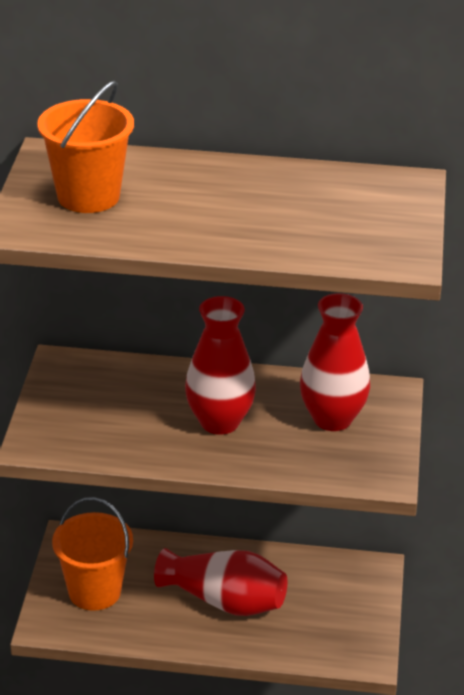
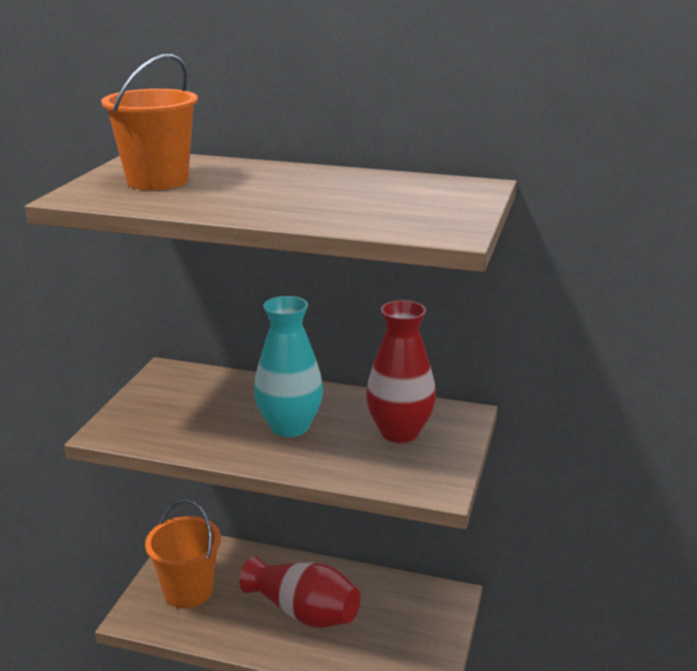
camera: 10 degrees right, 10 degrees down
(219, 422) = (289, 427): red vase -> turquoise vase

